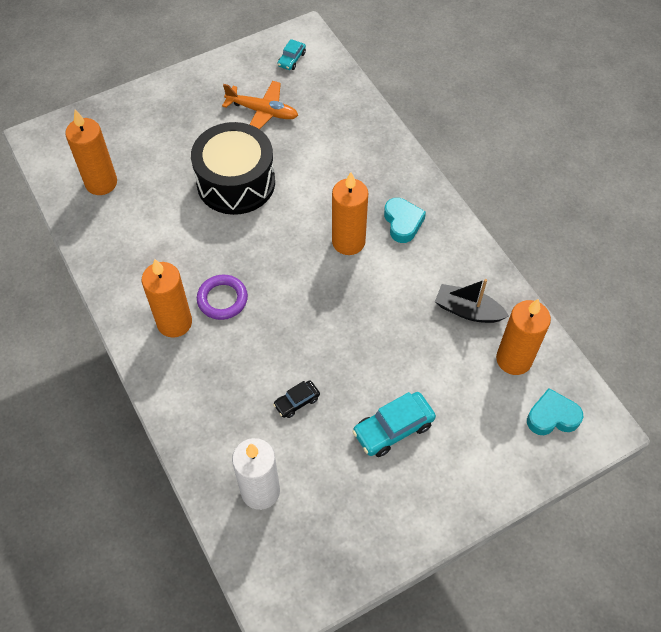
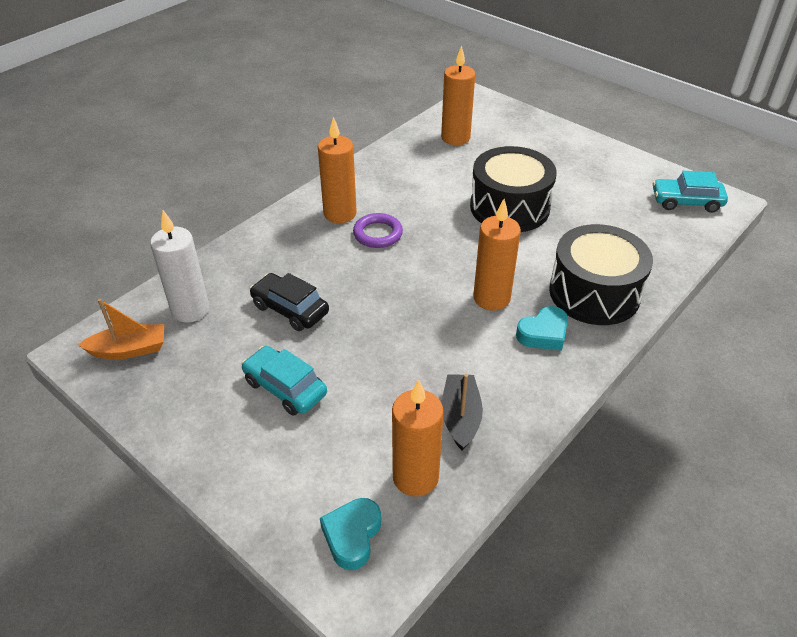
camera: 70 degrees right, 15 degrees down
(262, 111) = (604, 201): orange plane -> none
(291, 59) = (686, 202): turquoise car -> turquoise car, size x1.74
(294, 557) = (129, 349): none -> orange boat
(297, 402) = (290, 309): black car -> black car, size x1.74
(372, 170) = (594, 293): none -> black drum
(552, 416) = (352, 535): turquoise heart -> turquoise heart turned 135 degrees counterclockwise

